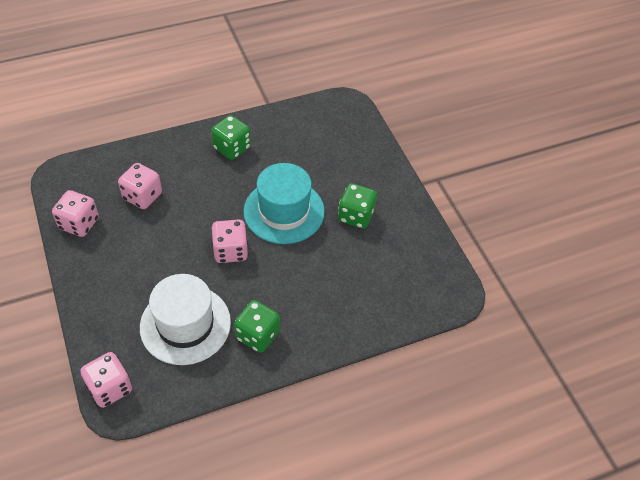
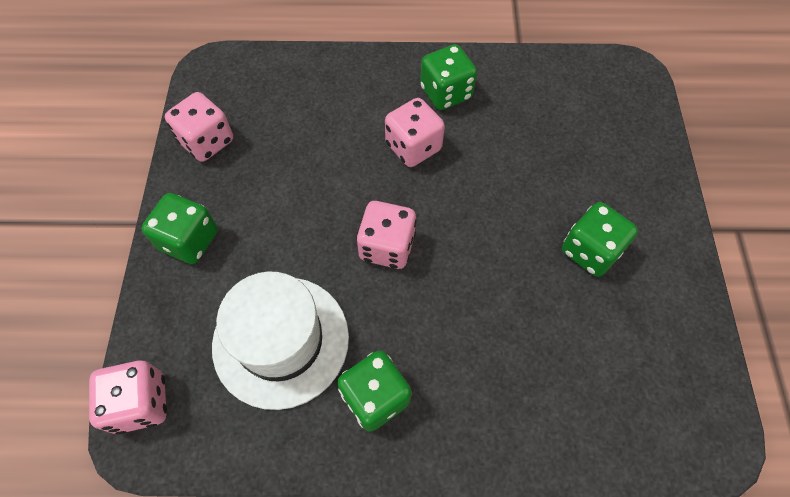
camera: 25 degrees right, 10 degrees up
(96, 287) = (189, 240): none -> green dice
(142, 196) = (301, 127): pink dice -> pink dice (413, 147)
(284, 211) = (484, 209): turquoise hat -> none

